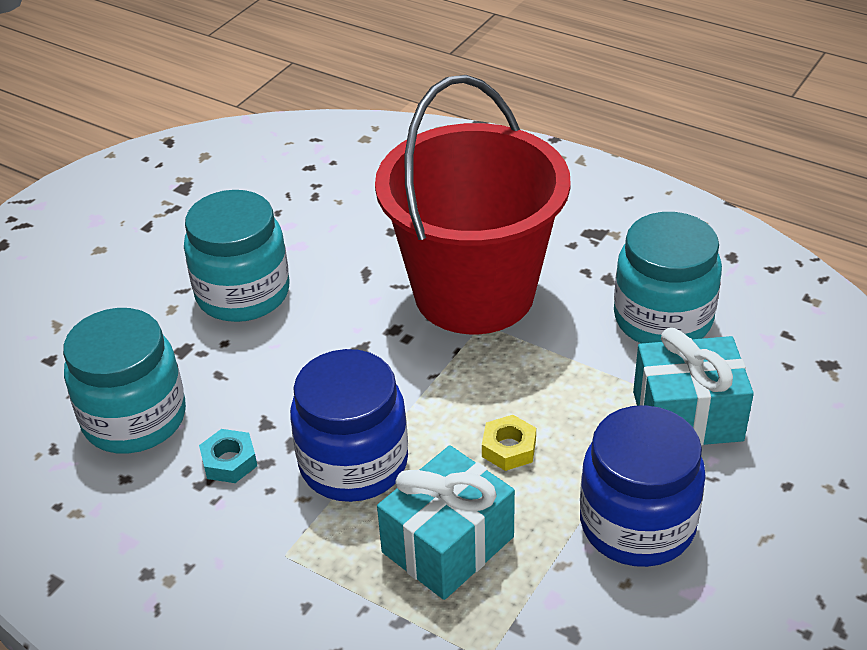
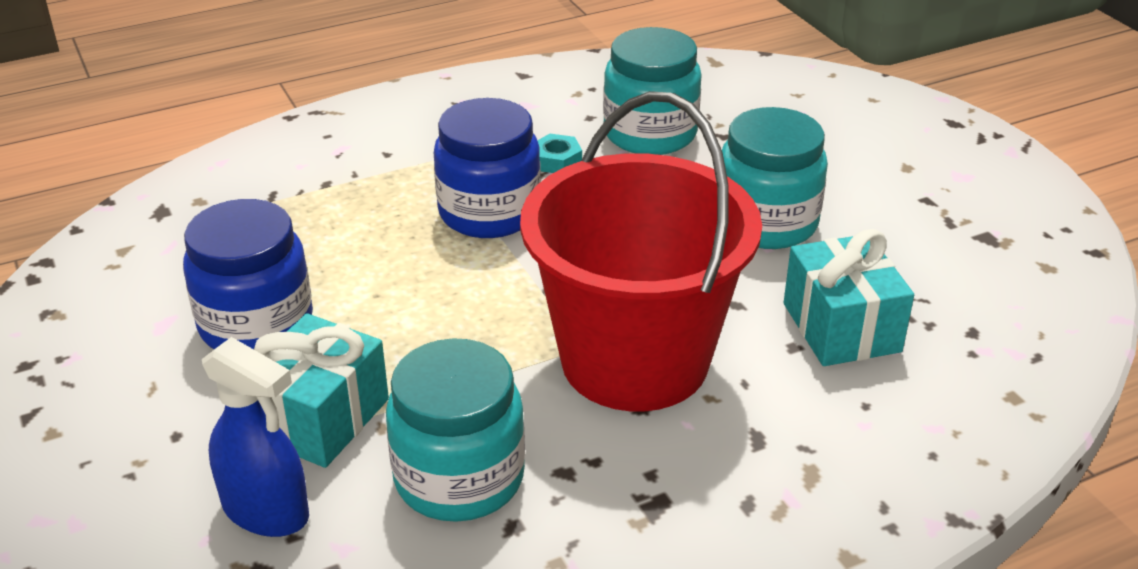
camera: 120 degrees right, 5 degrees down
(448, 544) = (359, 226): turquoise gift -> turquoise gift (841, 327)
(509, 448) = (412, 294): yellow nut -> none
(786, 389) = (266, 511): none -> blue spray bottle

